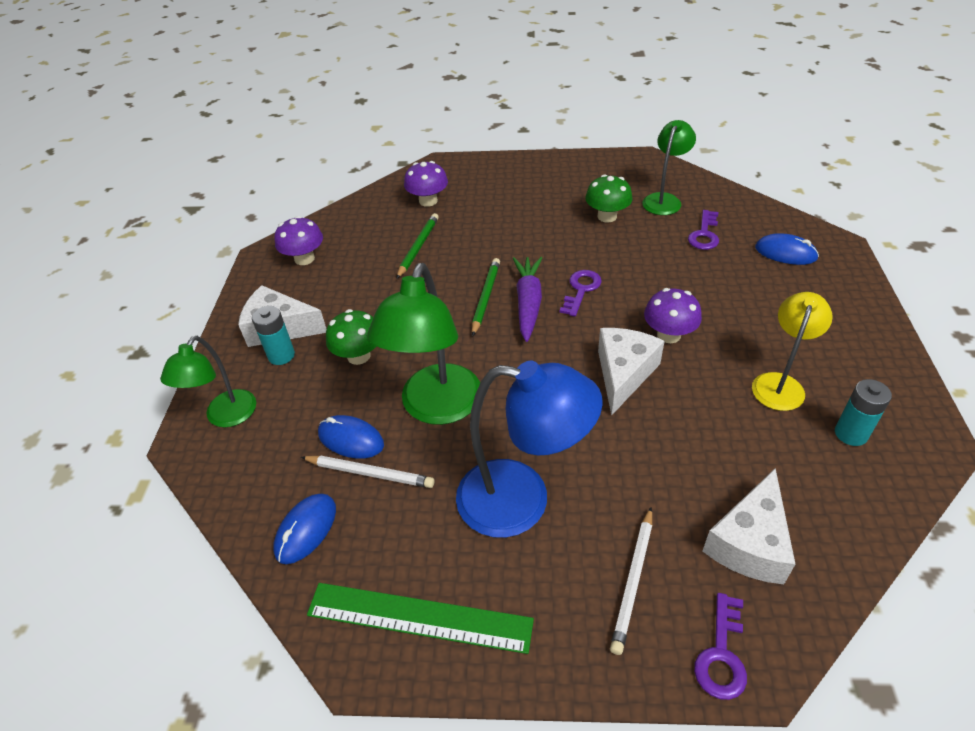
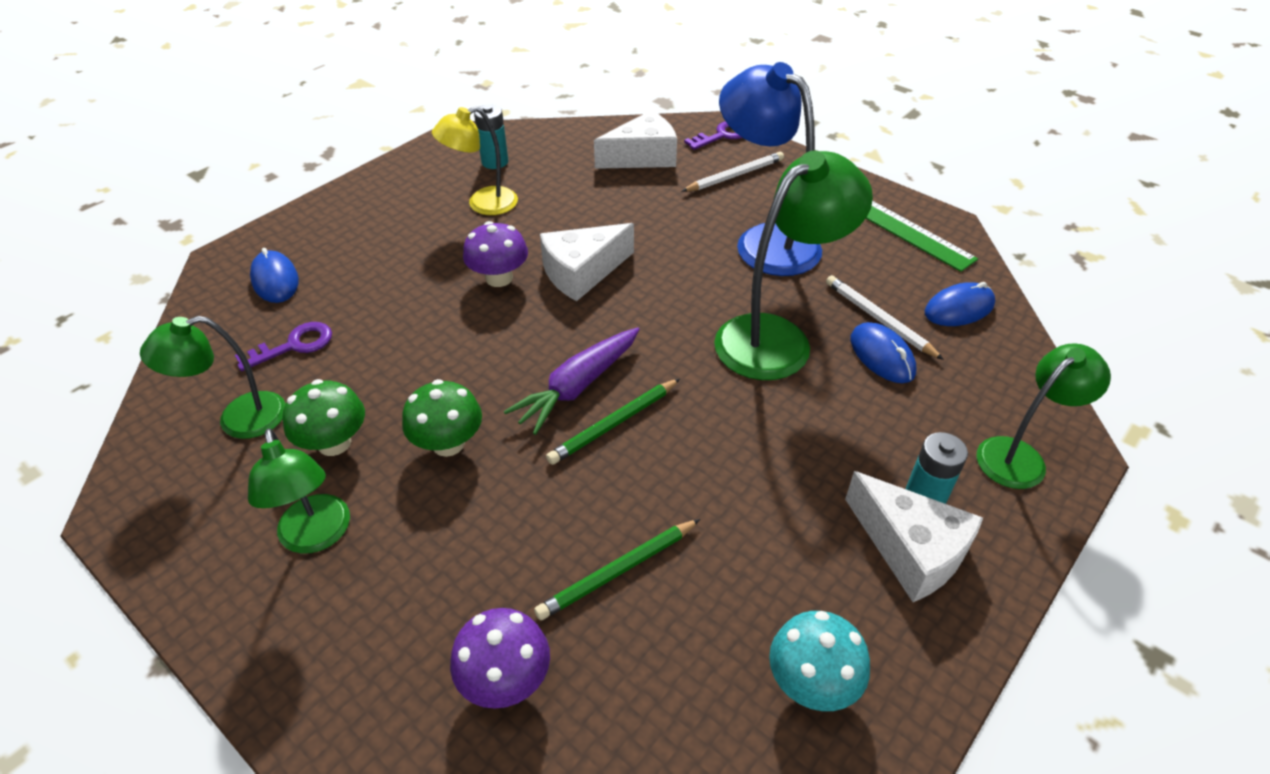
camera: 145 degrees left, 0 degrees up
(304, 259) = (812, 682): purple mushroom -> turquoise mushroom
(358, 356) = (822, 440): green mushroom -> green mushroom (448, 443)
(558, 192) = (317, 536): none -> green lamp
(581, 290) = (506, 366): purple key -> none

